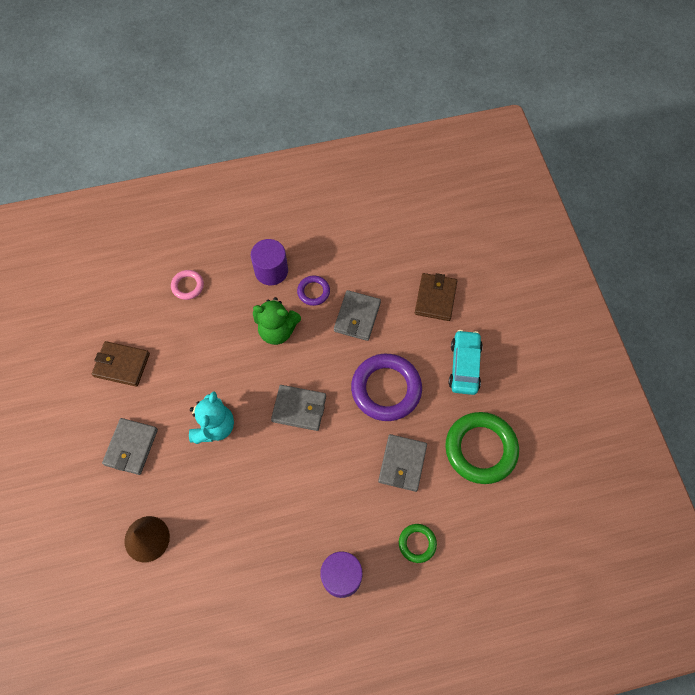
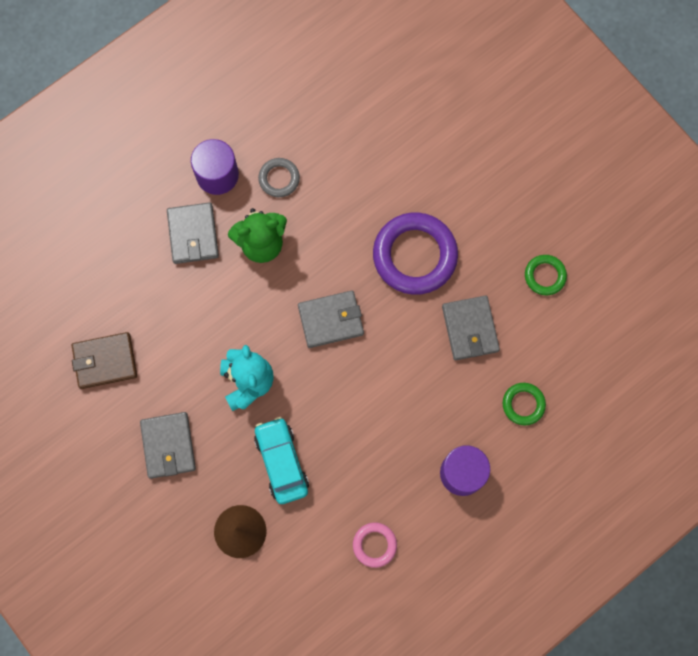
camera: 25 degrees left, 10 degrees up
(188, 286) = (129, 236): pink ring -> pink ring (374, 545)
(313, 292) = (279, 179): purple ring -> grey ring
(357, 317) = (343, 187): grey wallet -> grey wallet (193, 234)
(435, 298) = (420, 126): brown wallet -> none
(464, 366) = (487, 191): turquoise car -> turquoise car (281, 462)
(480, 449) = (545, 276): green ring -> green ring, size x0.50

